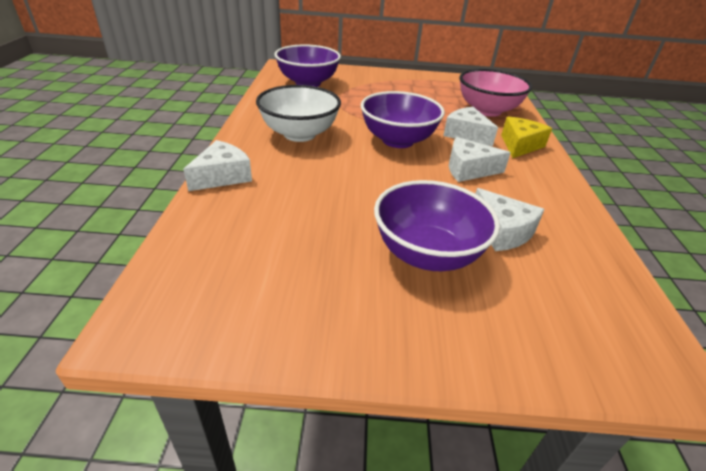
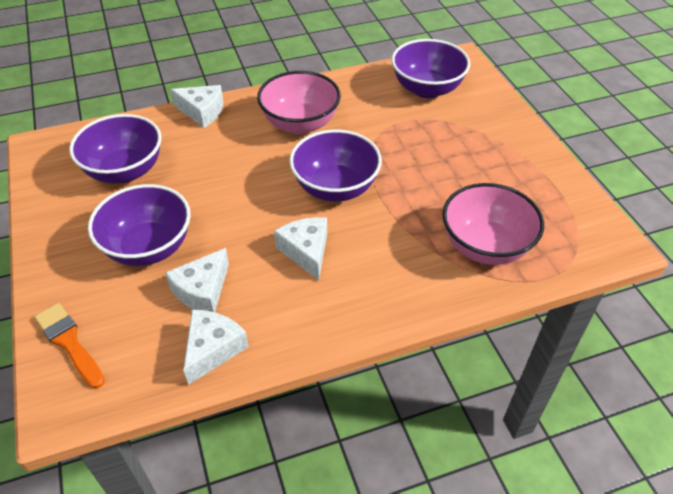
camera: 70 degrees right, 10 degrees up
(279, 248) = (125, 171): none -> purple bowl
(299, 134) = (300, 124): white bowl -> pink bowl
(466, 134) = (392, 237): white cheese -> white cheese (212, 349)
(520, 145) = (399, 288): yellow cheese -> none
(568, 346) = (69, 342): none -> orange brush

